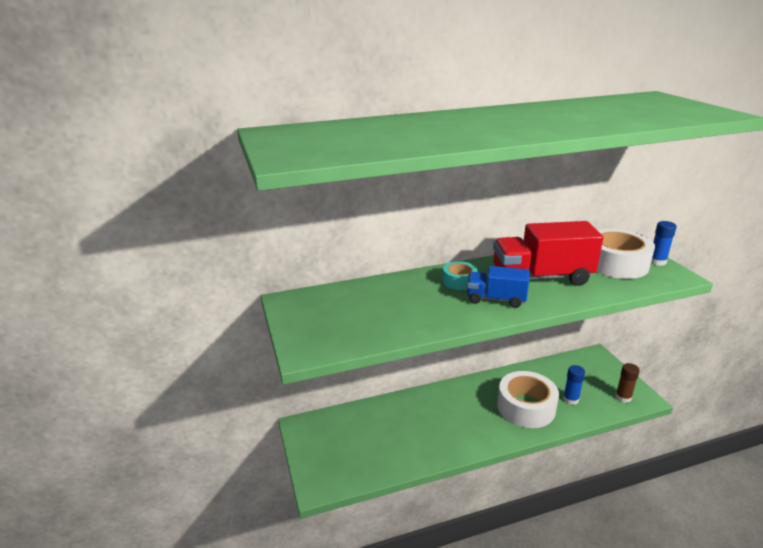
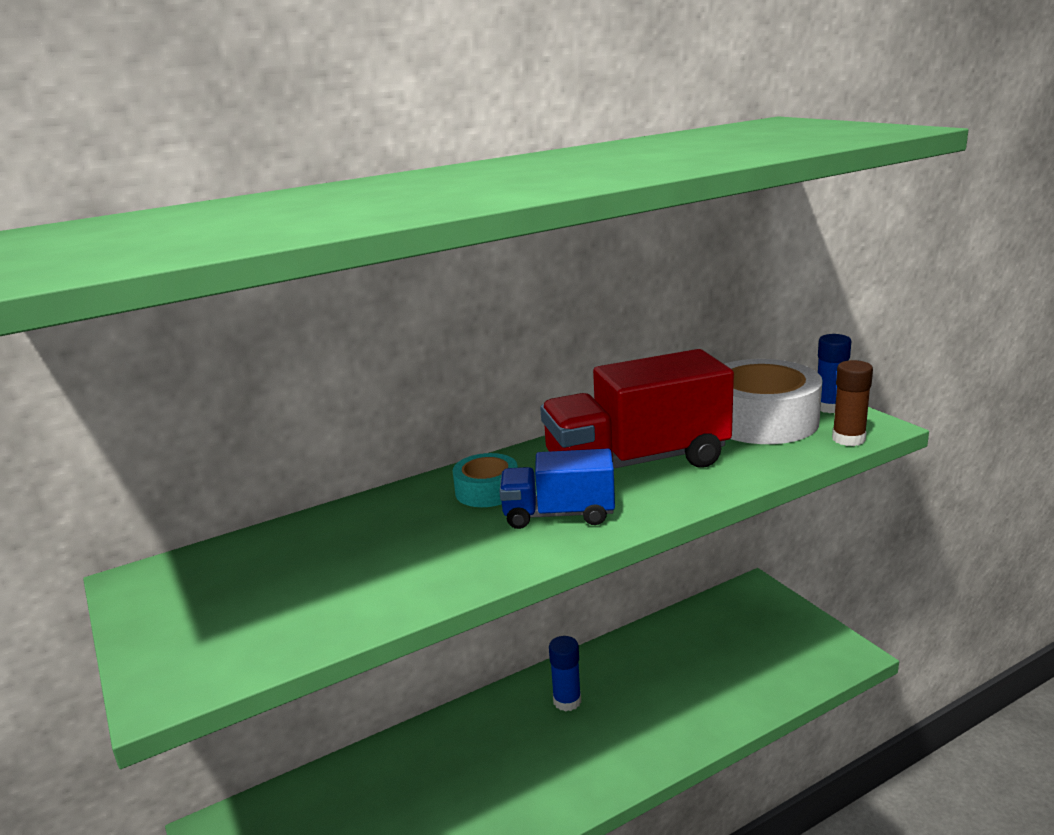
camera: 10 degrees left, 5 degrees down
(526, 407) = (648, 708): white tape -> none
(570, 399) = (725, 679): blue glue stick -> blue glue stick (567, 701)
(623, 397) = (813, 658): brown glue stick -> brown glue stick (848, 439)

